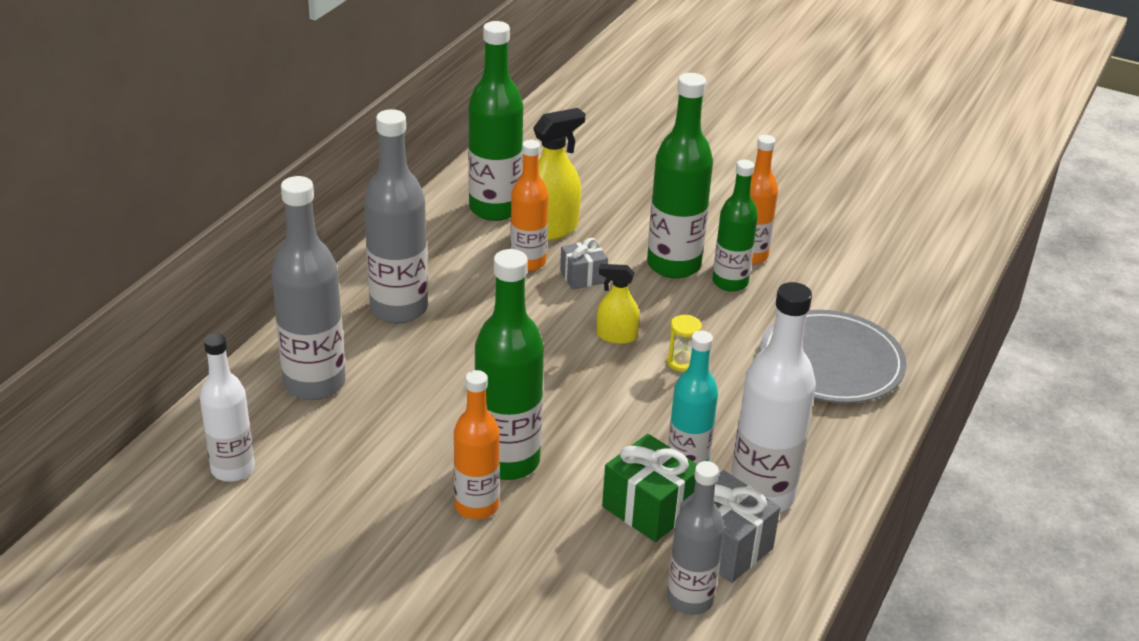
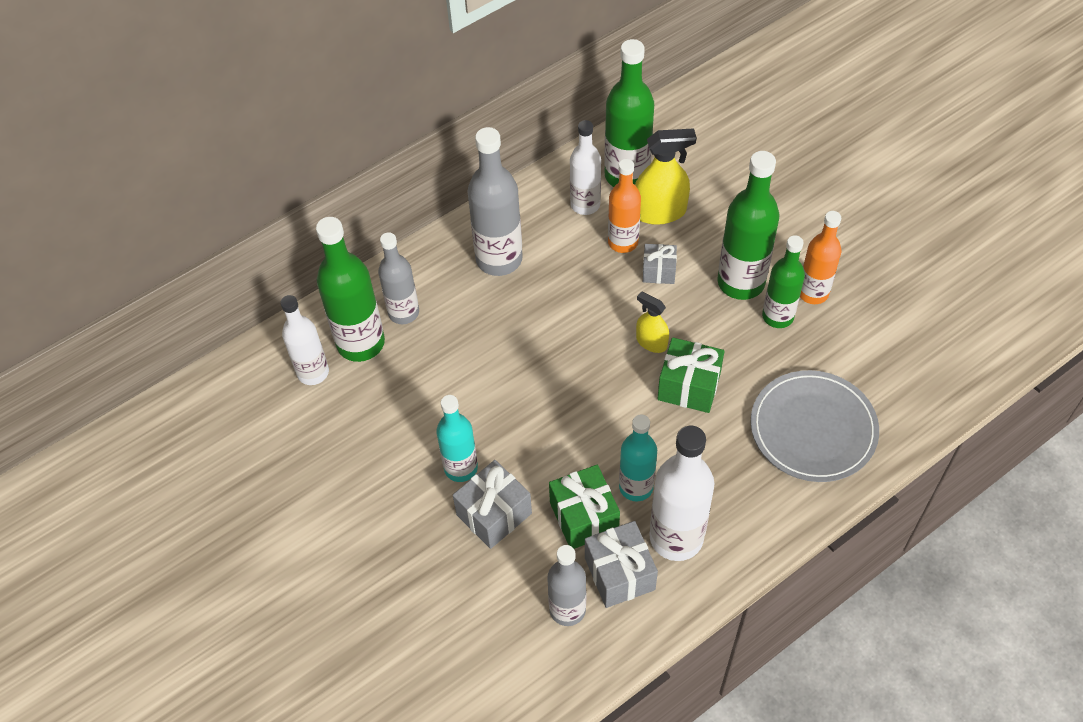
camera: 30 degrees right, 20 degrees up
(314, 383) = (403, 312): grey bottle -> grey bottle, size x0.65
(466, 241) = (585, 205): none -> white bottle
(476, 506) = (461, 468): orange bottle -> turquoise bottle
(507, 461) = (503, 435): green bottle -> green bottle (360, 343)
(544, 537) = (494, 514): none -> grey gift
(682, 362) = (689, 386): yellow hourglass -> green gift

